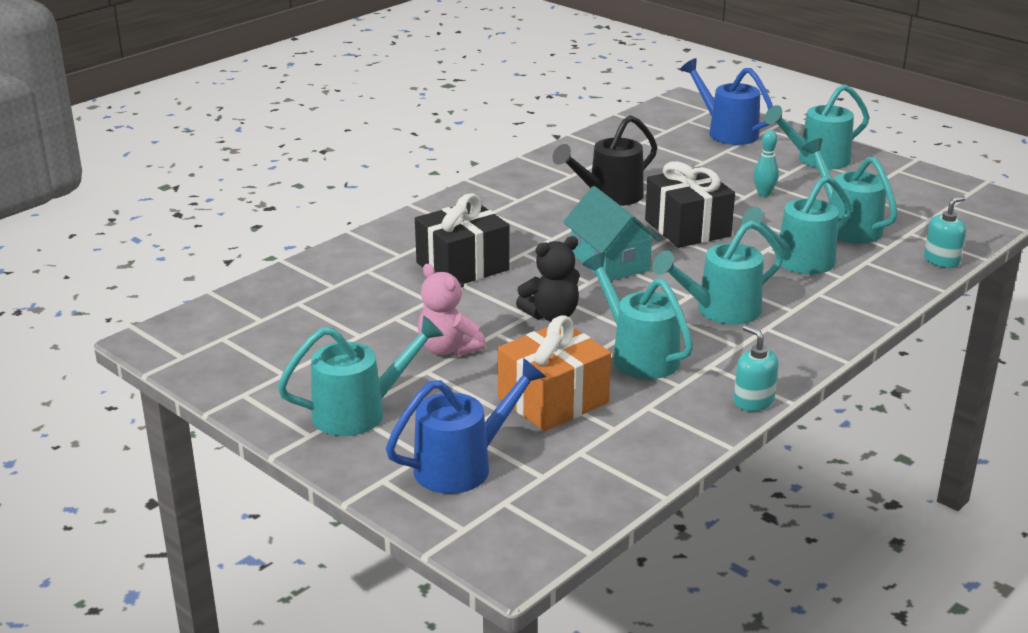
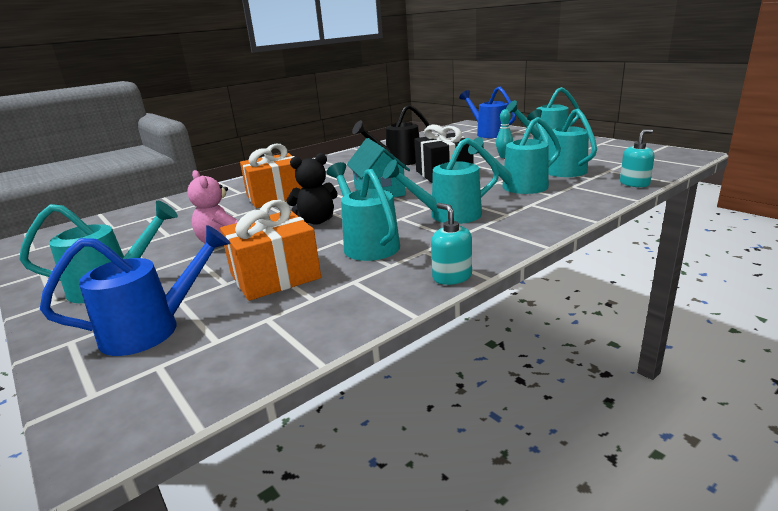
camera: 10 degrees right, 5 degrees down
(462, 266) = (276, 196): black gift -> orange gift

